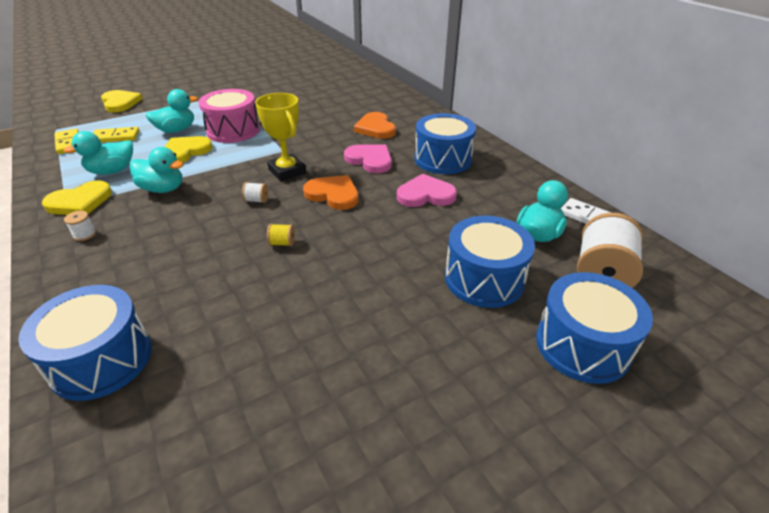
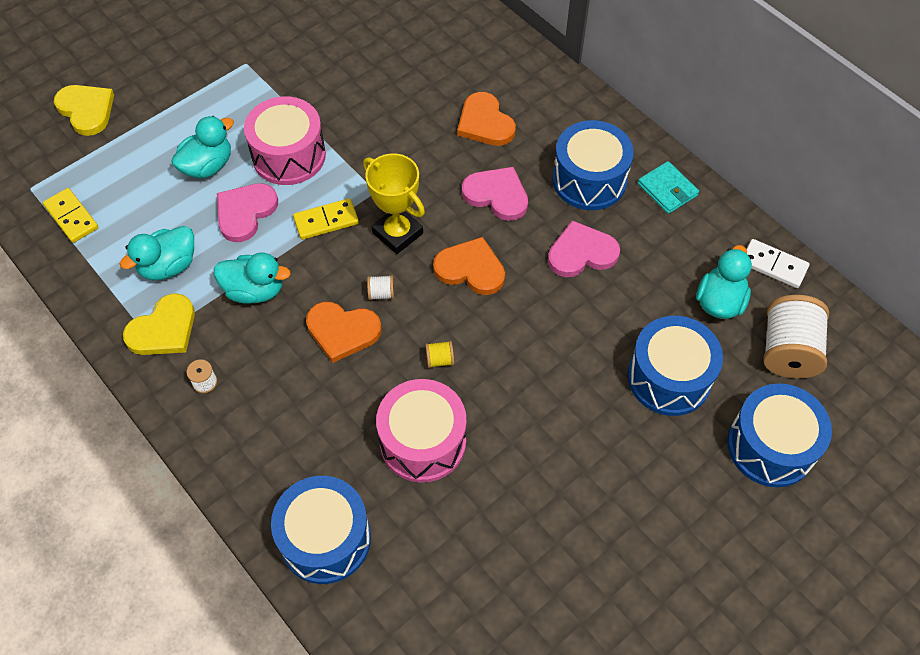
camera: 10 degrees left, 20 degrees up
(116, 137) = (130, 194): yellow domino -> yellow domino (326, 221)
(185, 152) = (245, 212): yellow heart -> pink heart
(213, 217) = (342, 331): none -> orange heart
(238, 296) = (423, 441): none -> pink drum
(503, 169) = (667, 189): none -> turquoise wallet

